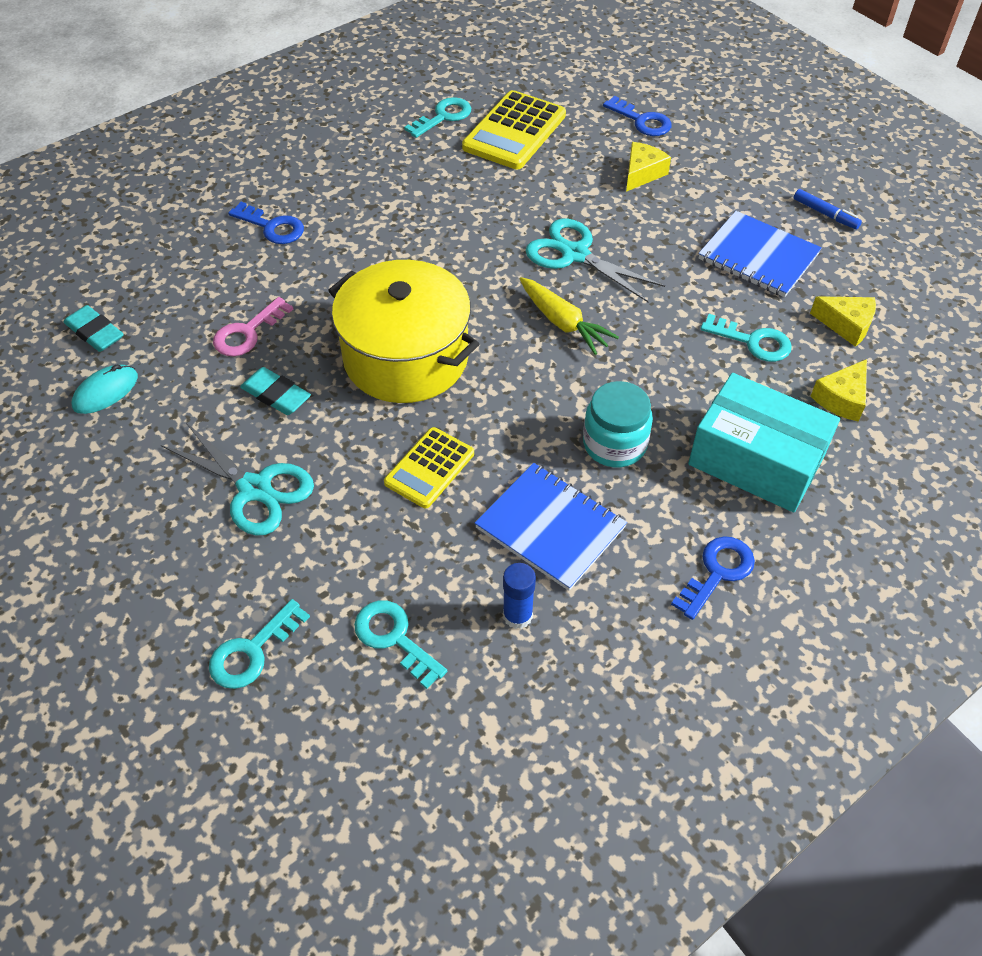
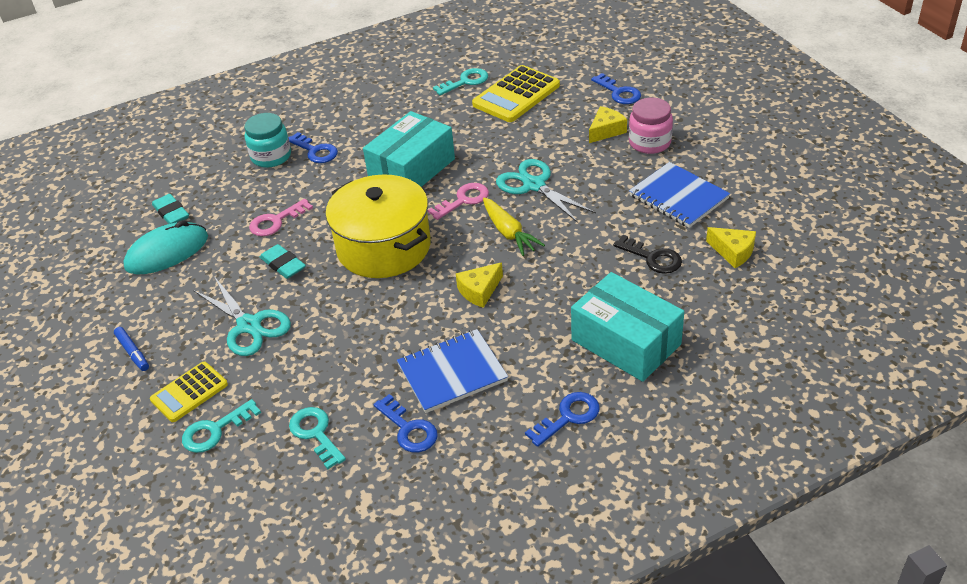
camera: 15 degrees right, 10 degrees down
(105, 391) = (167, 252): turquoise mouse -> turquoise mouse, size x1.67
(410, 243) = (412, 169): none -> turquoise box
(429, 468) = (377, 324): yellow calculator -> yellow calculator (189, 392)
(491, 282) = (463, 200): none -> pink key
(517, 615) = (408, 429): blue glue stick -> blue key
(550, 528) = (452, 373): blue notebook -> blue notebook turned 75 degrees counterclockwise
(614, 444) = (520, 320): turquoise jar -> turquoise jar (271, 156)
(700, 186) = (649, 142): none -> pink jar
(753, 341) = (652, 258): turquoise key -> black key
(825, 214) = (744, 169): blue marker -> blue marker (133, 352)
(841, 398) = (710, 305): yellow cheese -> yellow cheese (479, 291)

